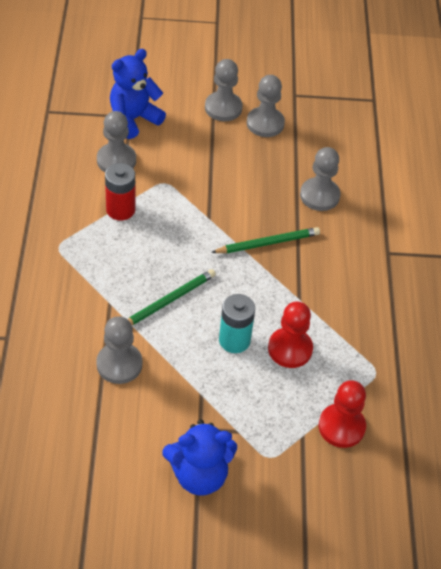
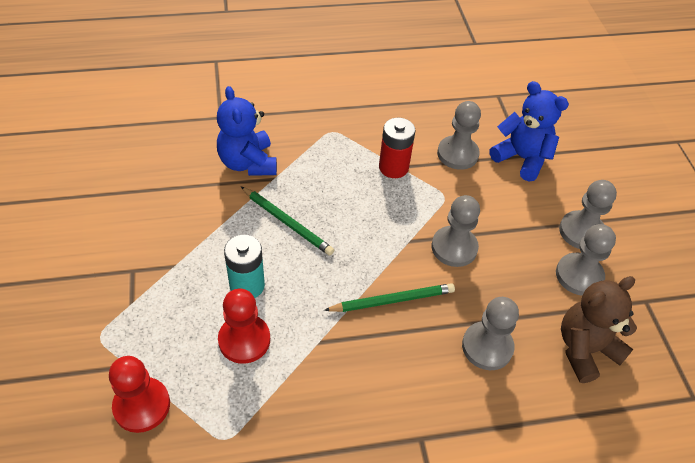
camera: 80 degrees right, 0 degrees up
(119, 364) = (202, 196): grey pawn -> grey pawn (454, 247)
(199, 475) = (78, 277): blue teddy bear -> blue teddy bear (248, 163)
(267, 243) = (392, 300): green pencil -> green pencil turned 75 degrees counterclockwise
(330, 142) = (585, 349): none -> brown teddy bear

